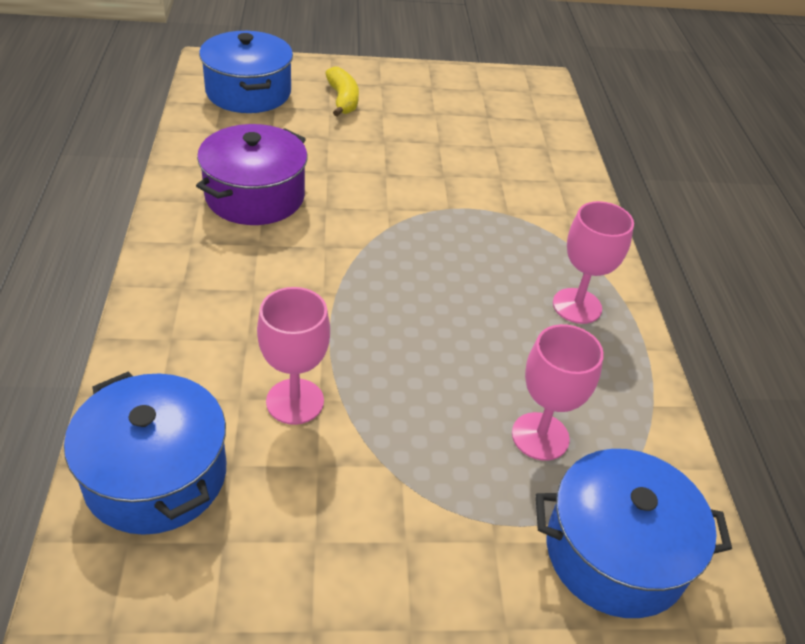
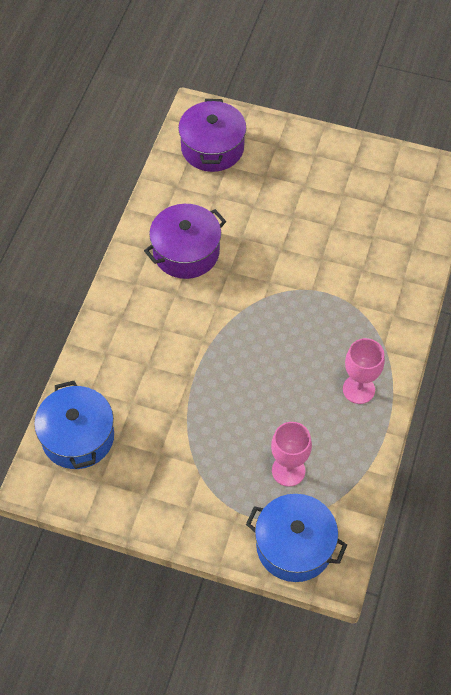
camera: 25 degrees right, 15 degrees up
(248, 92) = (212, 148): blue pot -> purple pot
(295, 401) = (161, 412): pink goblet -> none
(343, 100) = (279, 168): yellow banana -> none

